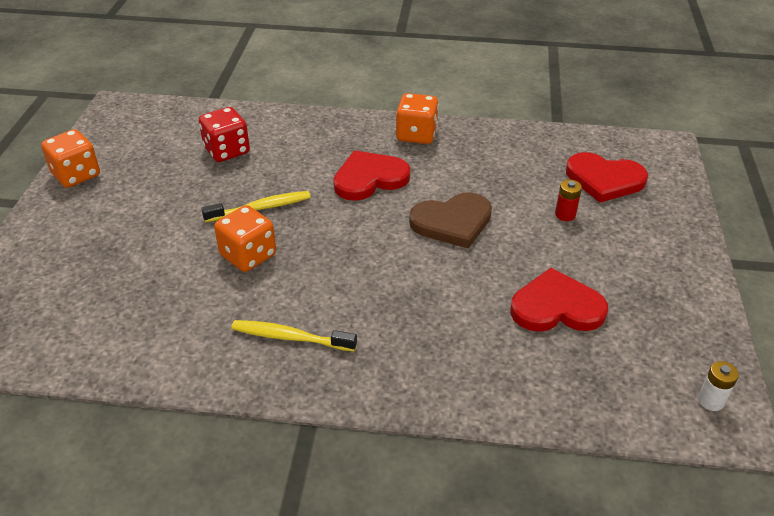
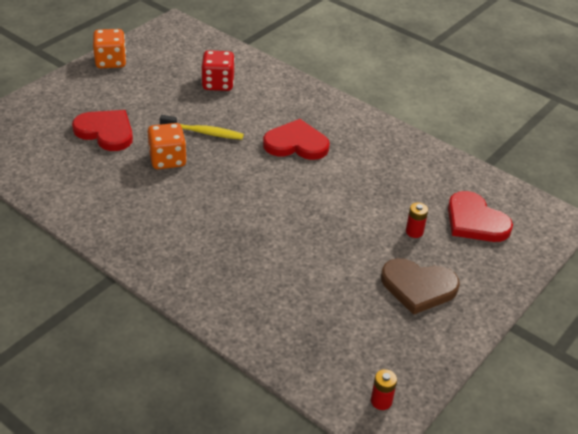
camera: 30 degrees right, 0 degrees up
(290, 337) = (146, 222): yellow toothbrush -> none
(416, 135) = (362, 126): orange dice -> none
(452, 222) = (324, 199): brown heart -> brown heart (418, 287)
(556, 307) = (338, 289): red heart -> red heart (106, 132)
(711, 400) = (381, 401): white battery -> red battery

